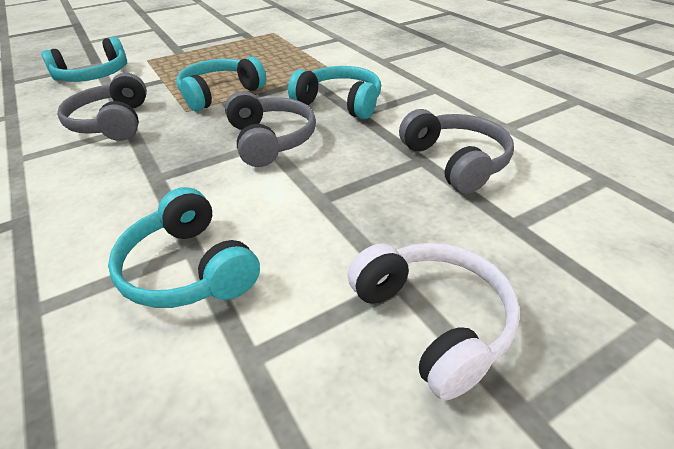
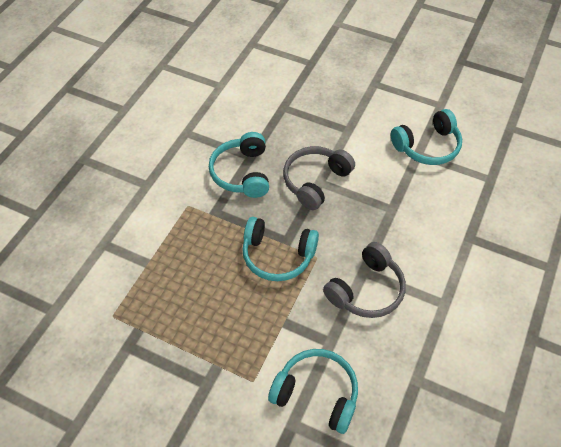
camera: 125 degrees left, 15 degrees up
(189, 269) = (427, 146): turquoise headphones -> turquoise headphones turned 45 degrees clockwise
(433, 321) = (383, 69): white headphones -> none
(455, 162) = (275, 94): grey headphones -> none

